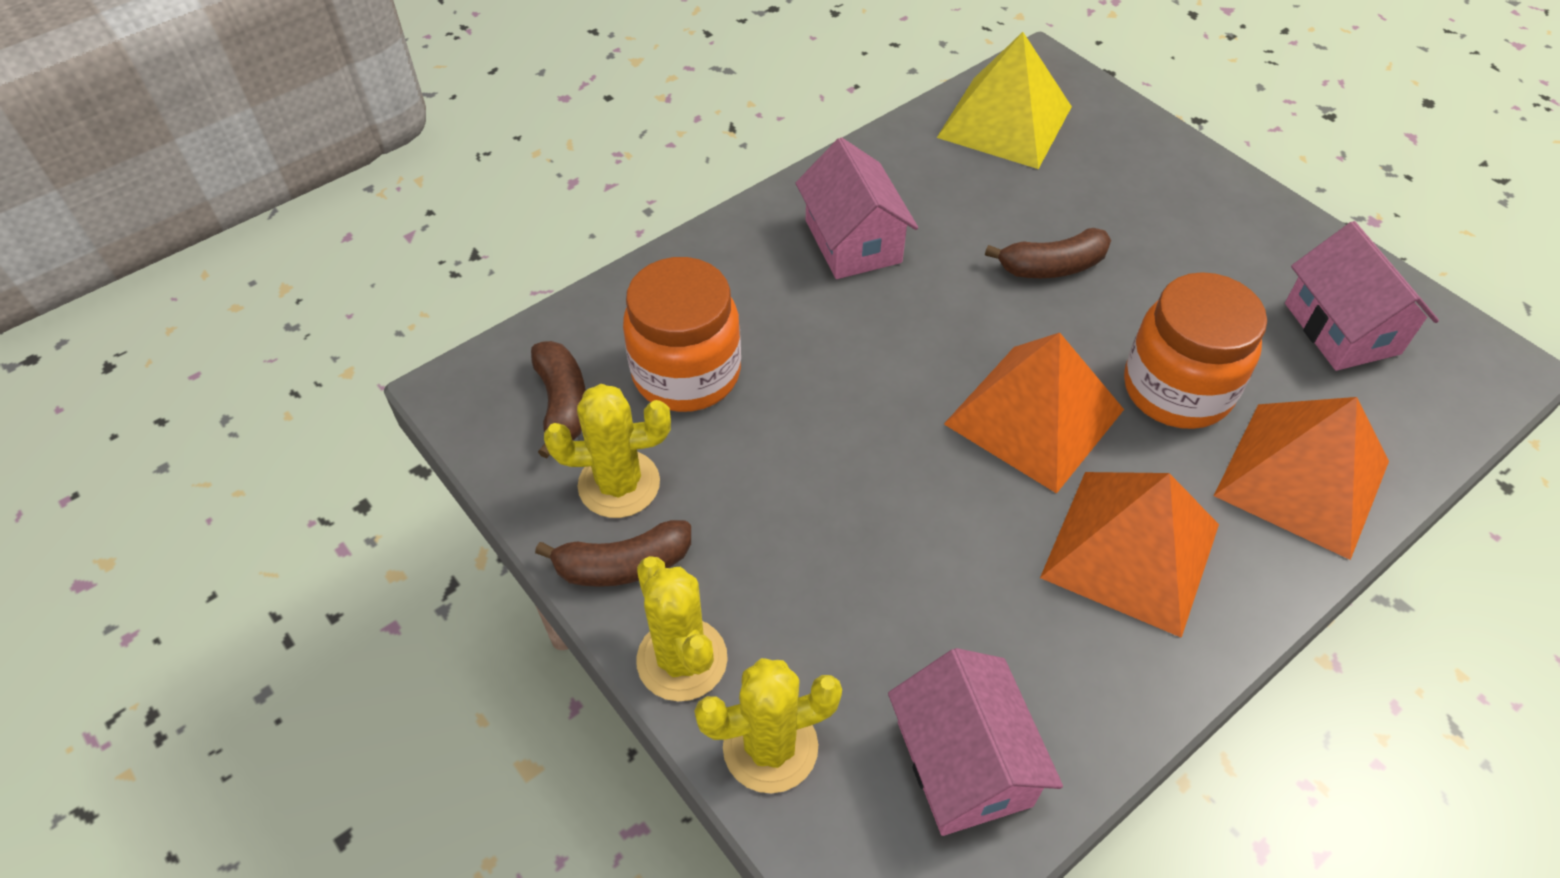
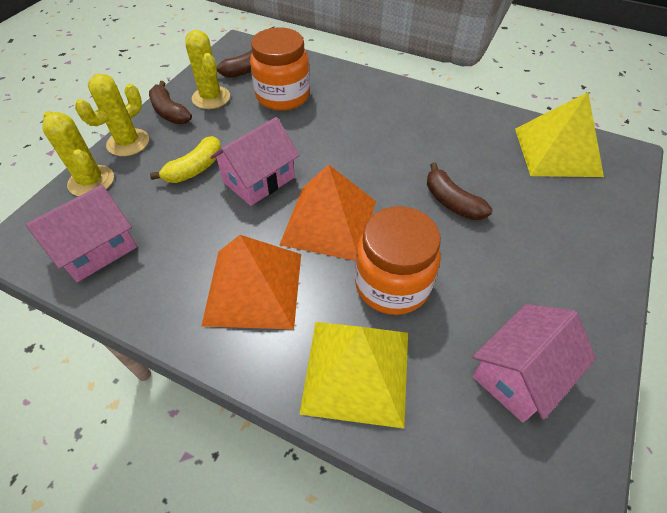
camera: 65 degrees right, 0 degrees up
(821, 562) = (195, 168): none -> yellow banana
(853, 241) = (406, 121): pink house -> pink house (259, 180)
(1302, 478) = (356, 371): orange pyramid -> yellow pyramid

